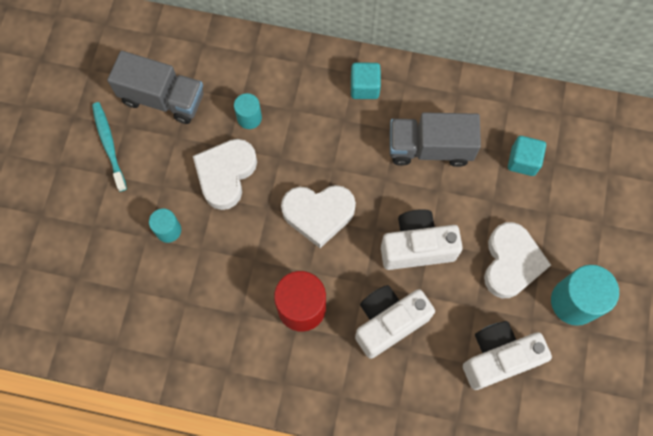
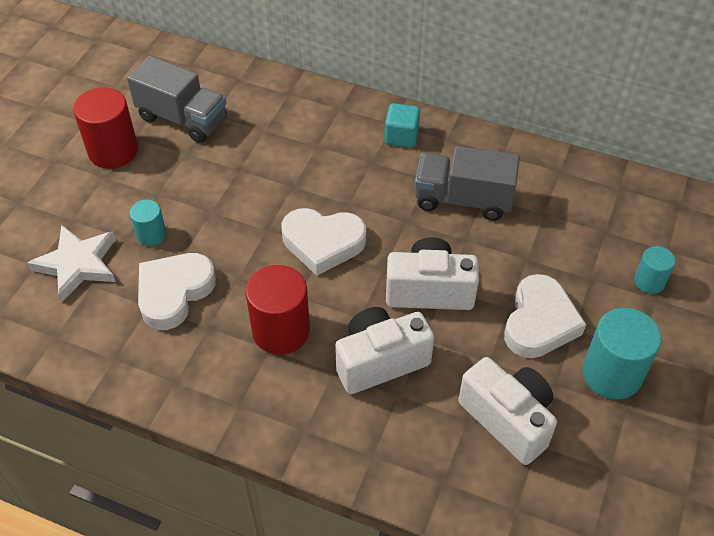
camera: 10 degrees right, 20 degrees down
(109, 145) = (113, 151): turquoise toothbrush -> red cylinder
(112, 272) = (77, 265): none -> white star
(225, 174) = (229, 193): white heart -> white heart (174, 293)
(249, 118) = (269, 147): turquoise cylinder -> turquoise cylinder (649, 281)
(498, 358) = (508, 419): white camera -> white camera turned 60 degrees clockwise
(523, 161) = (568, 226): turquoise cube -> none

